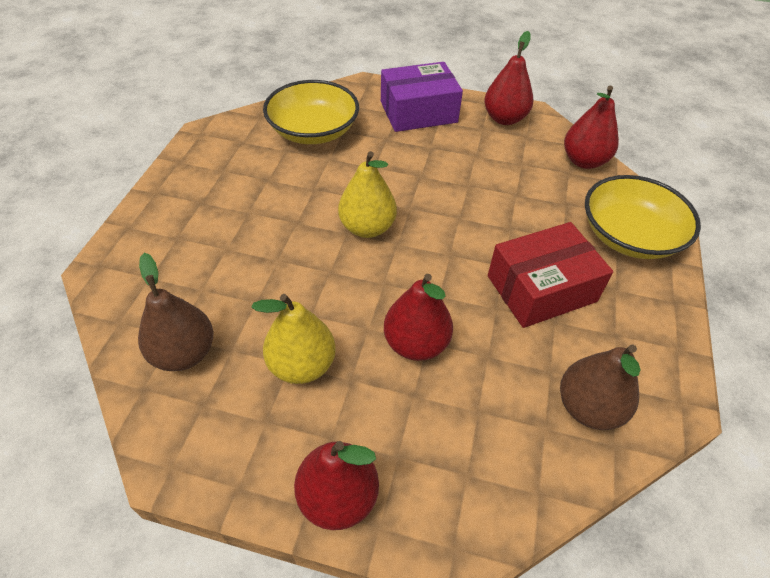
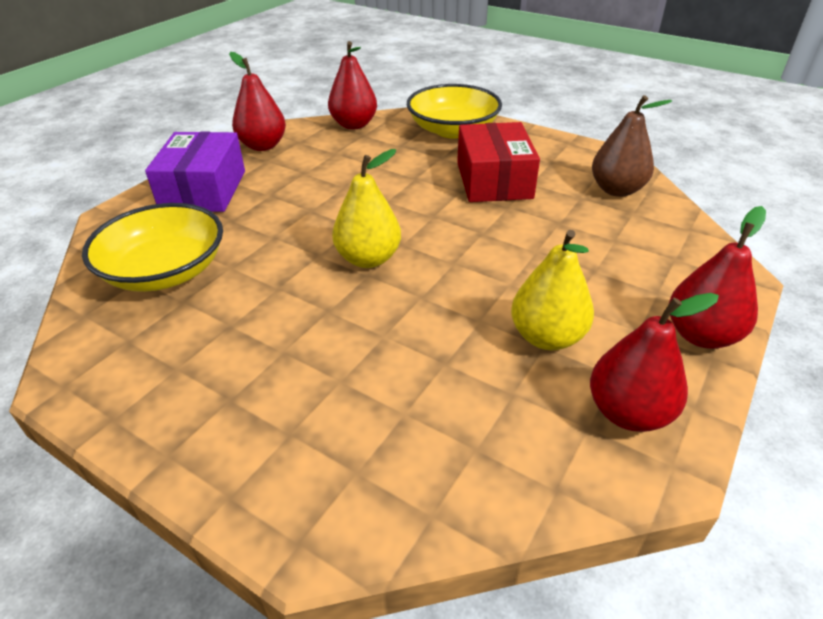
camera: 70 degrees left, 10 degrees down
(184, 353) = (508, 440): brown pear -> none
(416, 344) = (536, 257): red pear -> red pear (628, 412)

